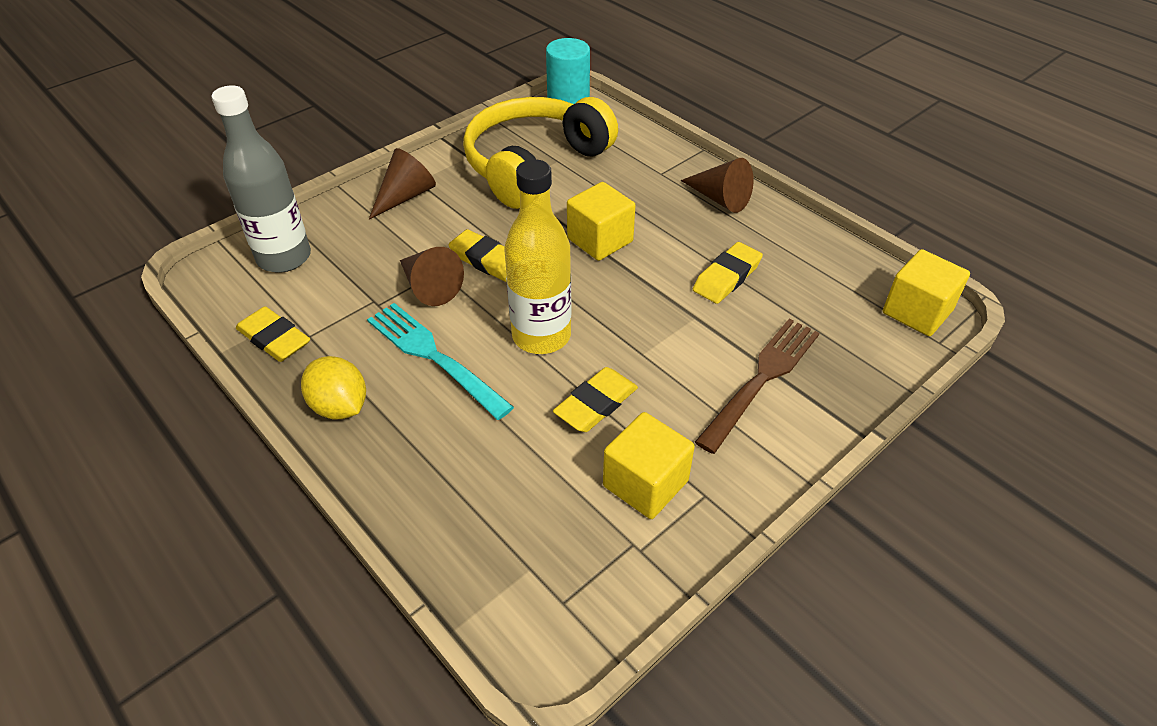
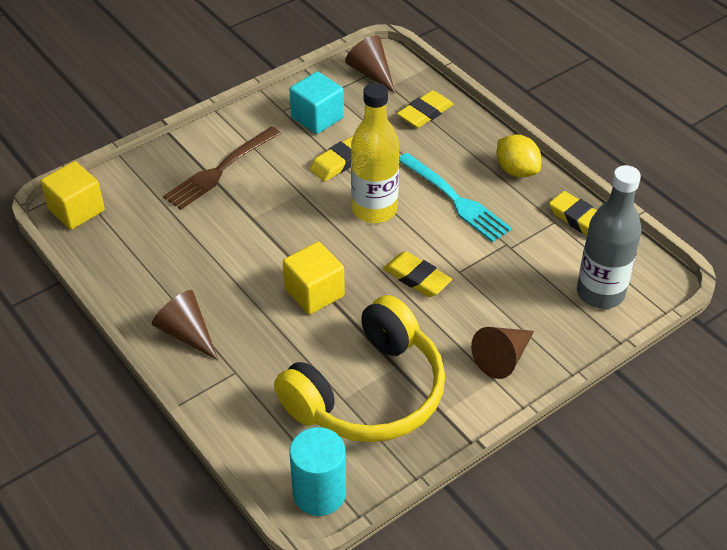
camera: 175 degrees left, 0 degrees up
(429, 287) = (465, 256): brown cone -> brown cone (371, 73)
(645, 483) = (317, 117): yellow cube -> turquoise cube
(727, 277) = (213, 249): yellow eraser -> yellow eraser (425, 113)

